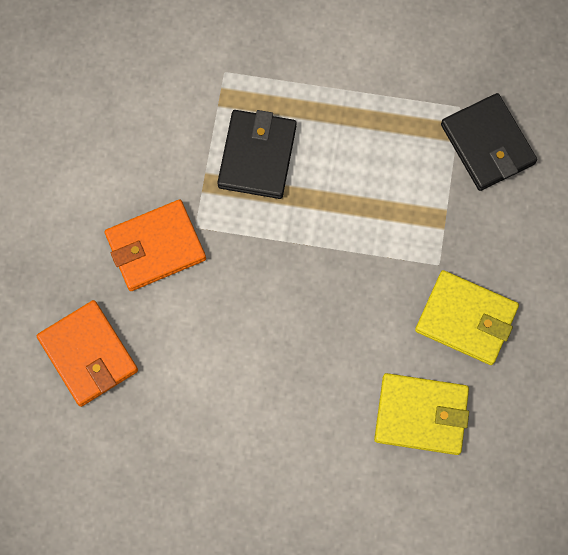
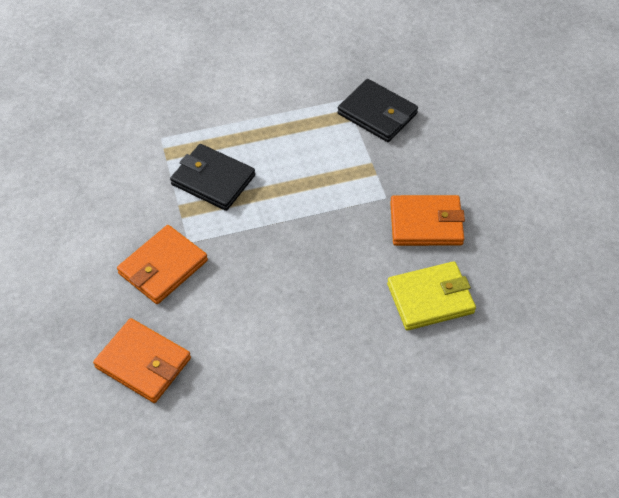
camera: 25 degrees left, 20 degrees down
(257, 156) = (213, 180): black wallet -> black wallet turned 45 degrees counterclockwise
(466, 319) = (426, 223): yellow wallet -> orange wallet

